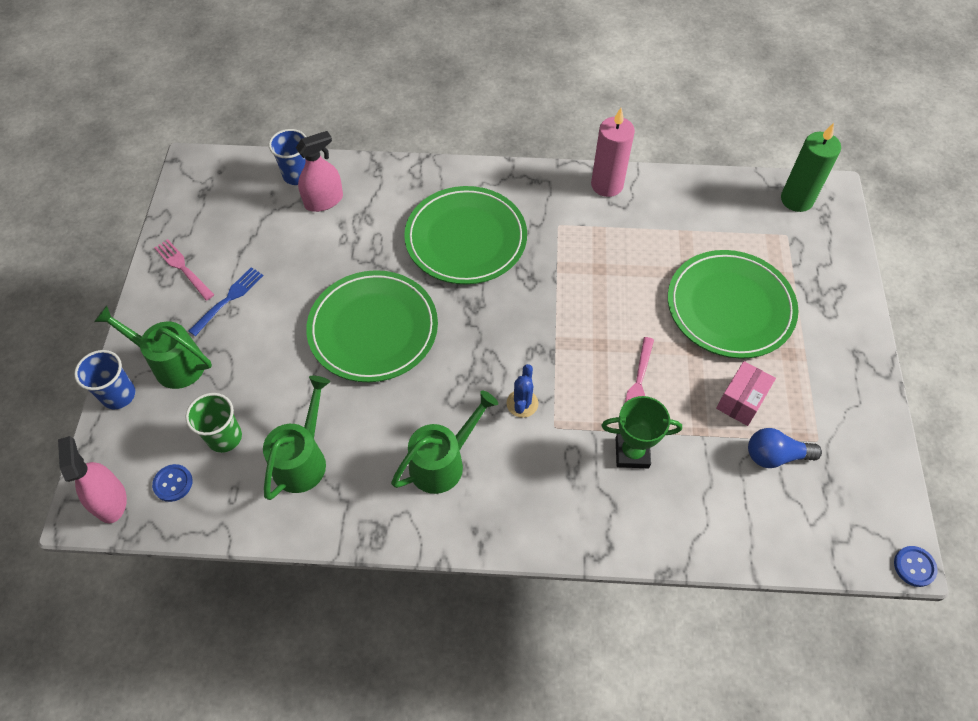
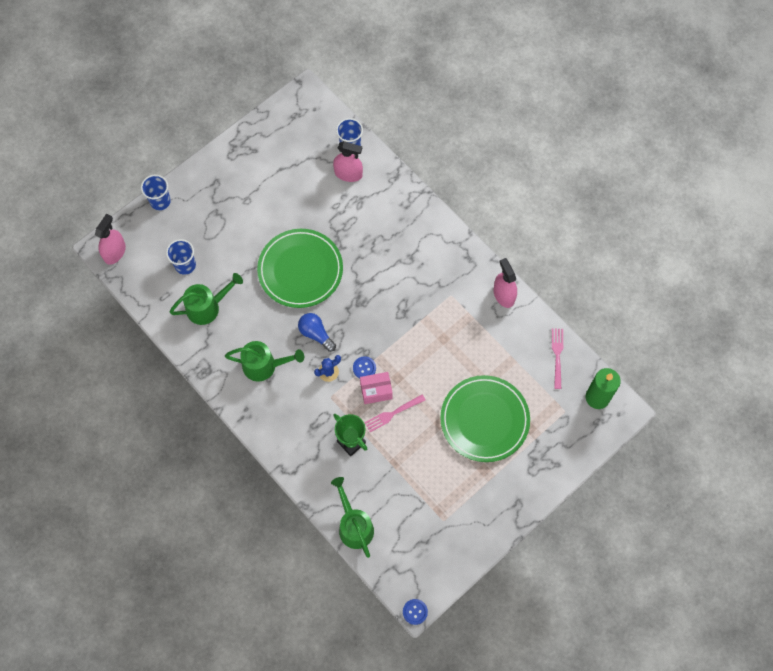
camera: 45 degrees right, 10 degrees up
(171, 363) = (196, 205): green watering can -> green watering can (354, 525)
(173, 483) = (145, 267): blue button -> blue button (364, 368)
(183, 268) = (246, 155): pink fork -> pink fork (557, 355)
(224, 437) = (185, 265): green cup -> blue cup
(228, 299) = (251, 192): blue fork -> none
(466, 239) = (395, 260): green plate -> none
(607, 185) = (504, 295): pink candle -> pink spray bottle
(741, 401) = (431, 468): pink box -> pink box (376, 391)
(775, 455) = (415, 507): blue light bulb -> blue light bulb (316, 334)

